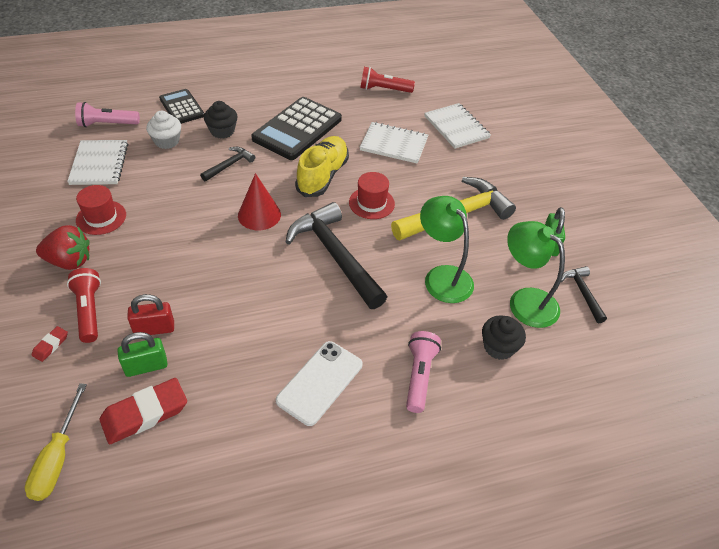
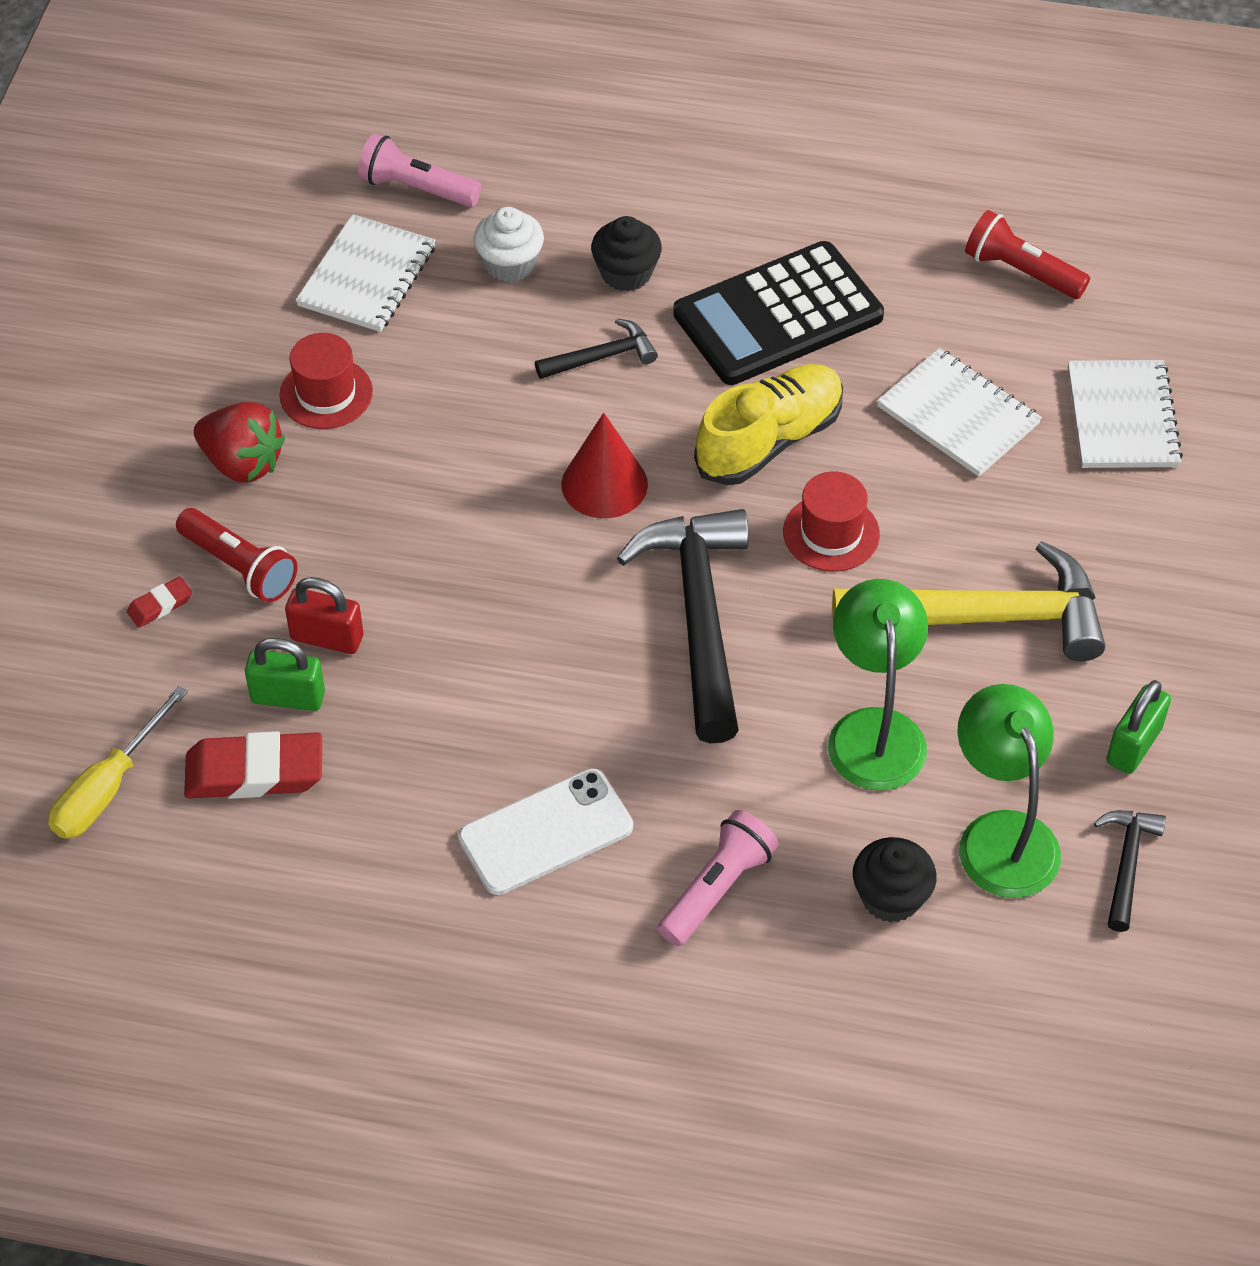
camera: 30 degrees right, 5 degrees up
(89, 311) = (239, 567): red flashlight -> red flashlight turned 120 degrees clockwise
(182, 107) = (574, 190): black calculator -> none

